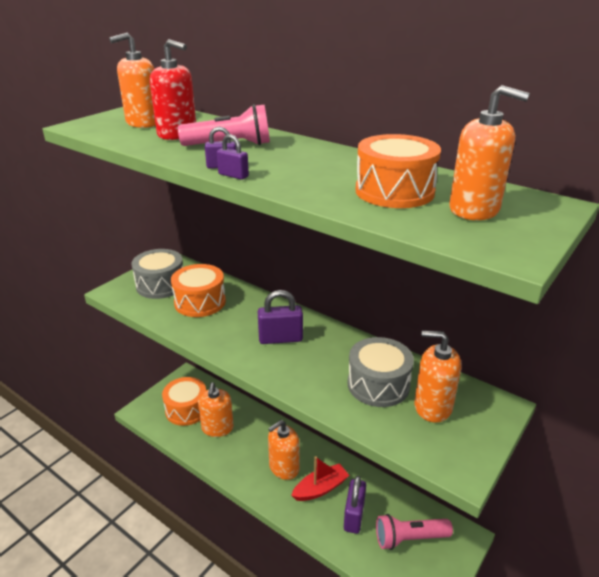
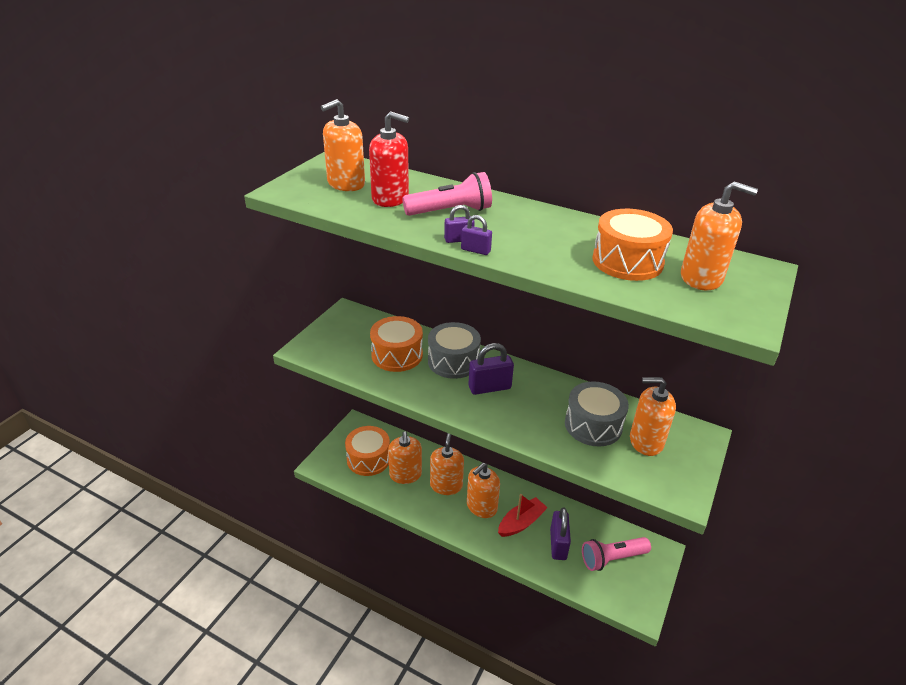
camera: 10 degrees left, 5 degrees up
(160, 285) = (349, 339): grey drum -> grey drum (453, 361)
(254, 442) = (446, 485): none -> orange soap dispenser

